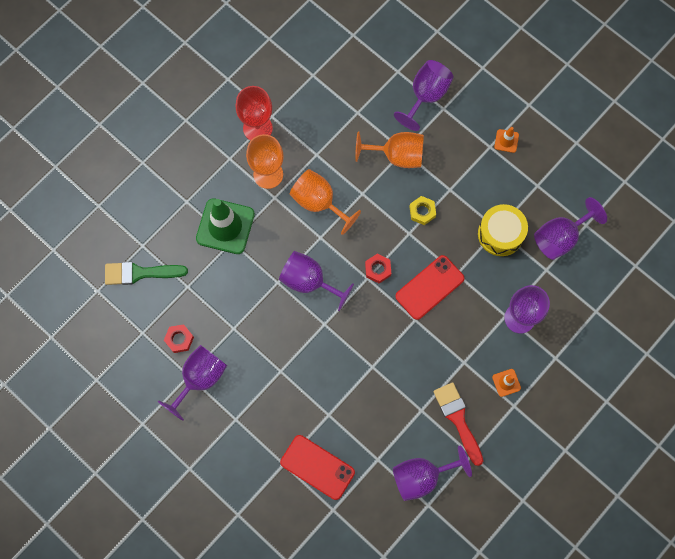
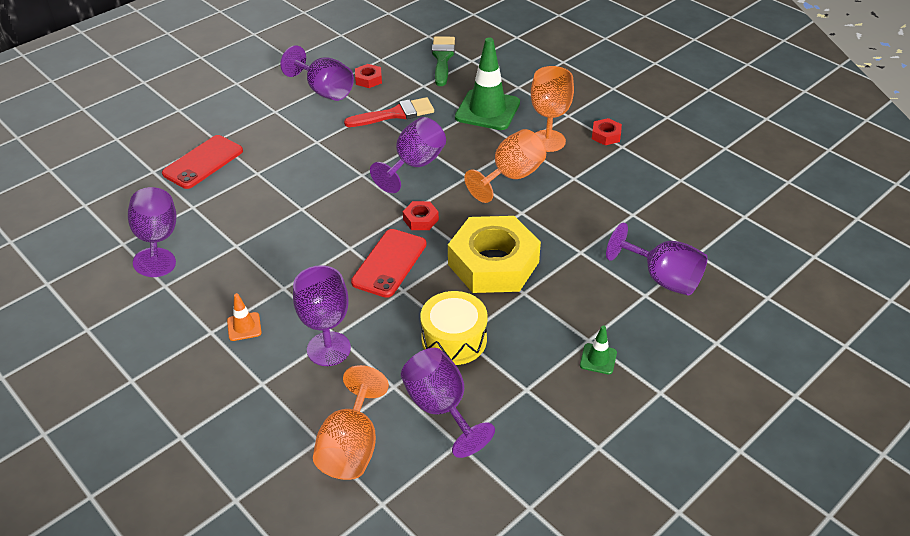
camera: 95 degrees right, 30 degrees down
(257, 128) = (606, 135): red goblet -> red nut
(397, 155) = (573, 245): orange goblet -> orange goblet (351, 447)
(422, 212) = (493, 263): yellow nut -> yellow nut, size x2.44
(429, 287) = (389, 263): red phone -> red phone turned 60 degrees clockwise
(458, 419) = (213, 276): red brush -> red brush (395, 114)
(506, 141) = (598, 359): orange traffic cone -> green traffic cone

